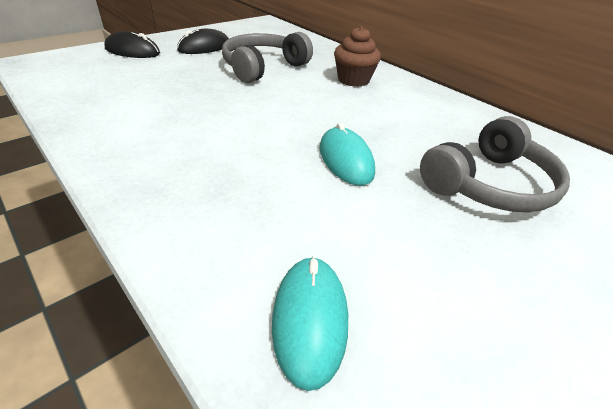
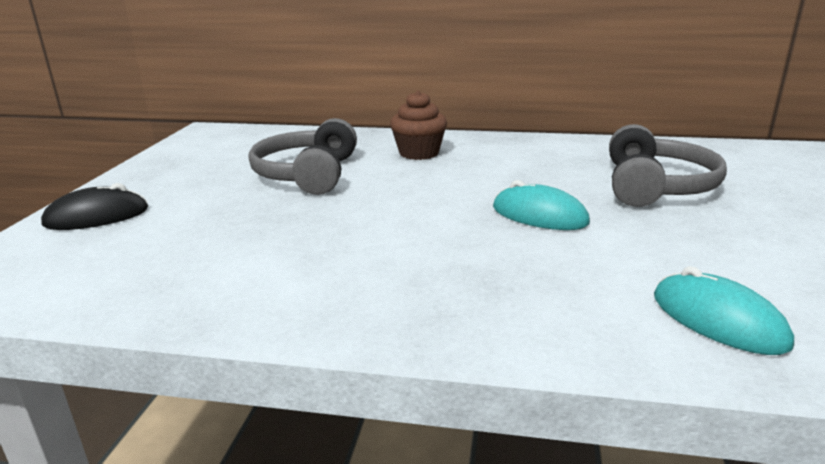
camera: 35 degrees left, 15 degrees down
(204, 47) = (191, 179): black mouse -> none

